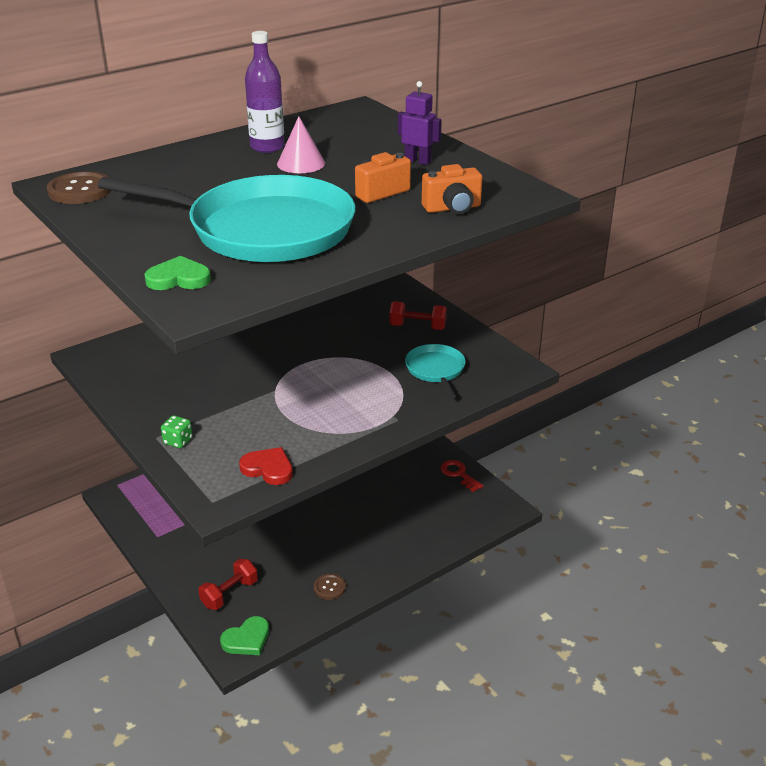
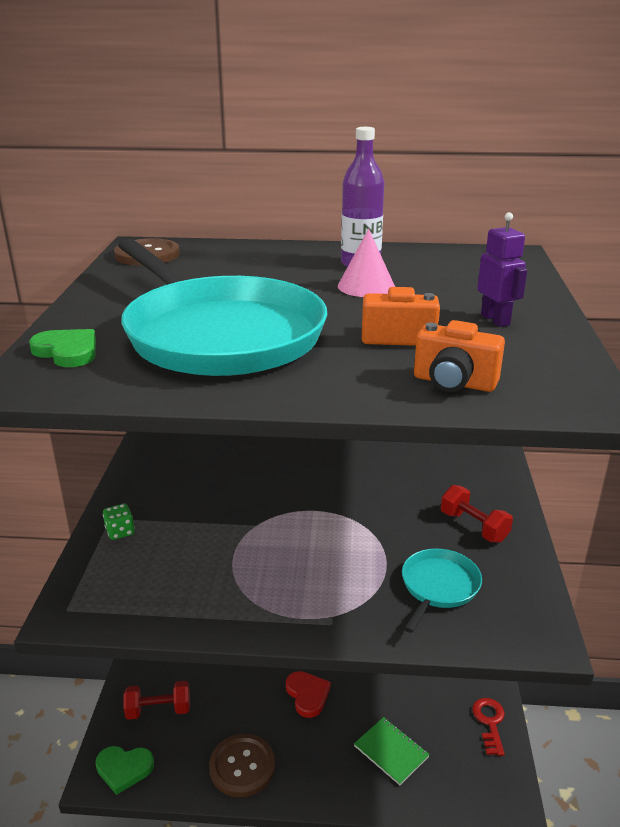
camera: 40 degrees right, 5 degrees down
(268, 468) = (150, 604): red heart -> red heart (307, 695)
(329, 587) = (242, 766): brown button -> brown button, size x1.73
(416, 523) = (391, 752): none -> green notebook

